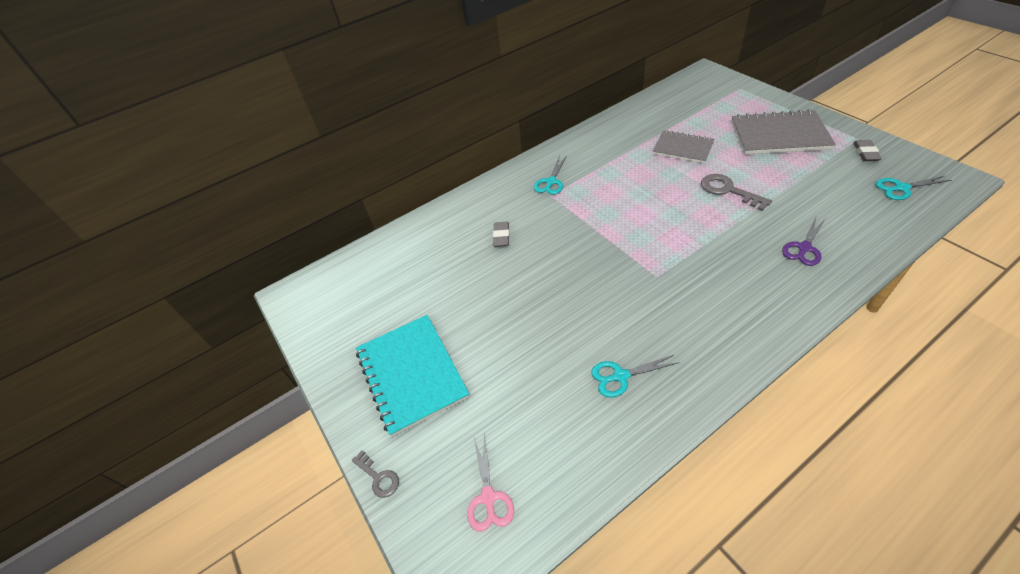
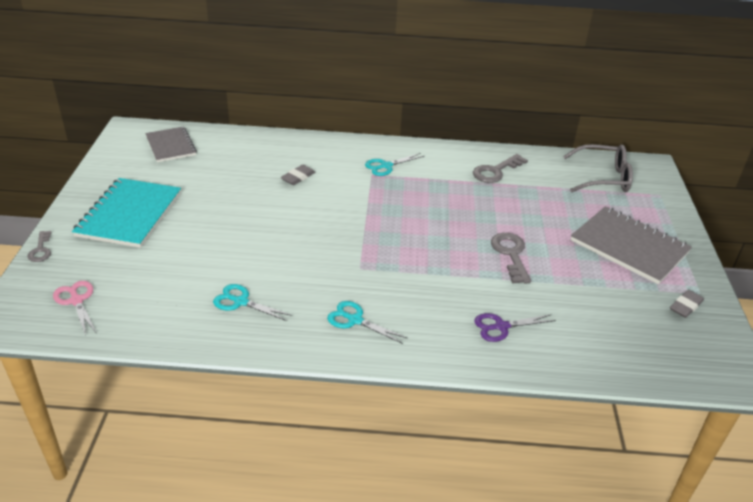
camera: 30 degrees right, 10 degrees down
(488, 498) = (76, 301): pink scissors -> pink scissors turned 120 degrees clockwise
(627, 136) = (495, 171): none -> grey key
(682, 148) = (526, 205): grey notebook -> grey notebook (171, 146)
(693, 98) = (602, 178): none -> grey glasses
(901, 188) = (668, 348): turquoise scissors -> turquoise scissors (355, 320)

